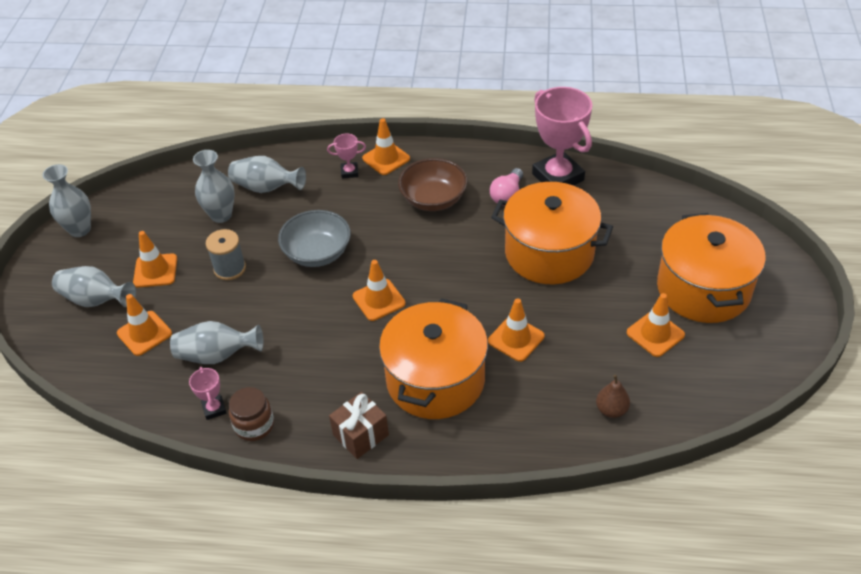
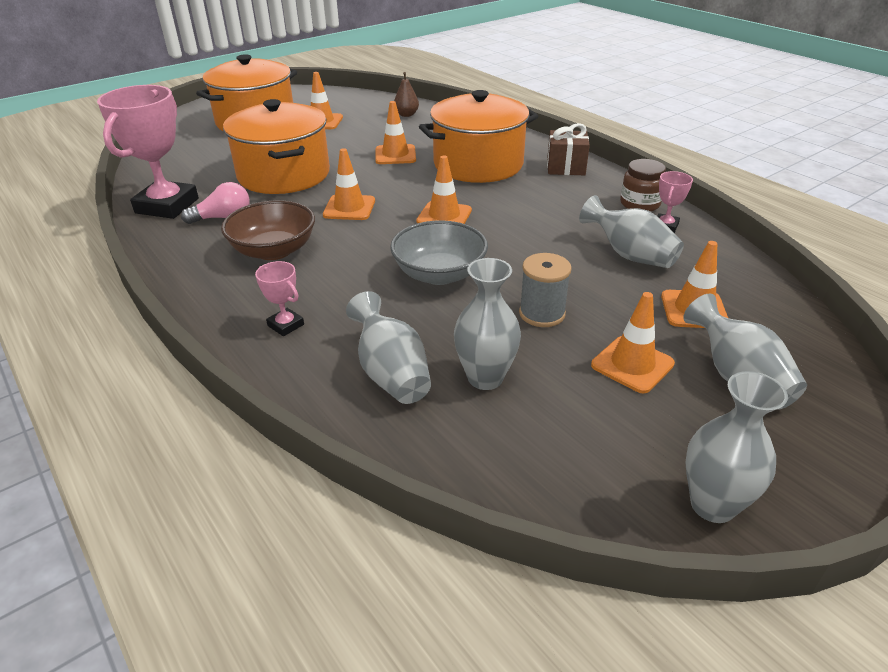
camera: 135 degrees left, 10 degrees down
(386, 158) = (231, 313): orange traffic cone -> orange traffic cone (349, 208)

